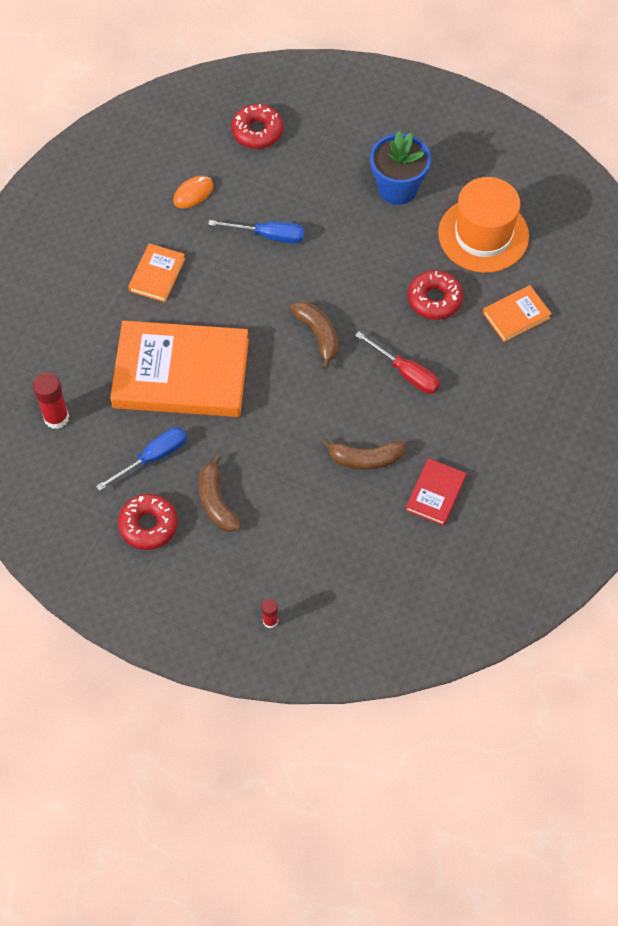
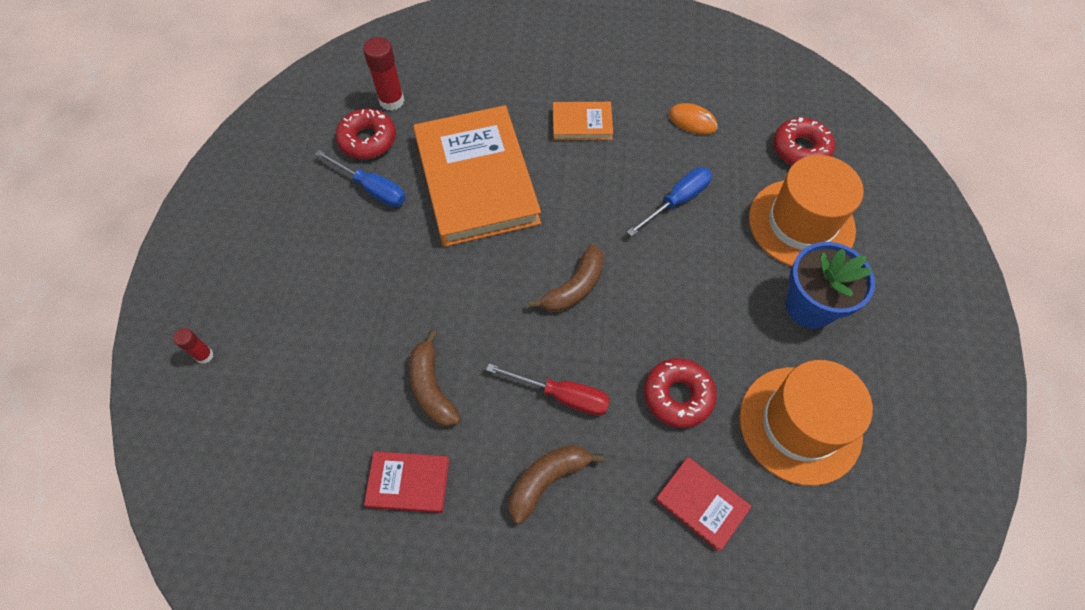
camera: 70 degrees right, 0 degrees up
(148, 525) = (294, 210): red donut -> red donut (367, 140)
(216, 501) = (336, 259): brown banana -> brown banana (547, 480)
(268, 236) = (677, 201): blue screwdriver -> blue screwdriver turned 120 degrees counterclockwise
(326, 162) = (801, 223): none -> orange hat
(406, 373) = (562, 396): red screwdriver -> red screwdriver turned 90 degrees counterclockwise
(516, 315) = (701, 504): orange book -> red book

